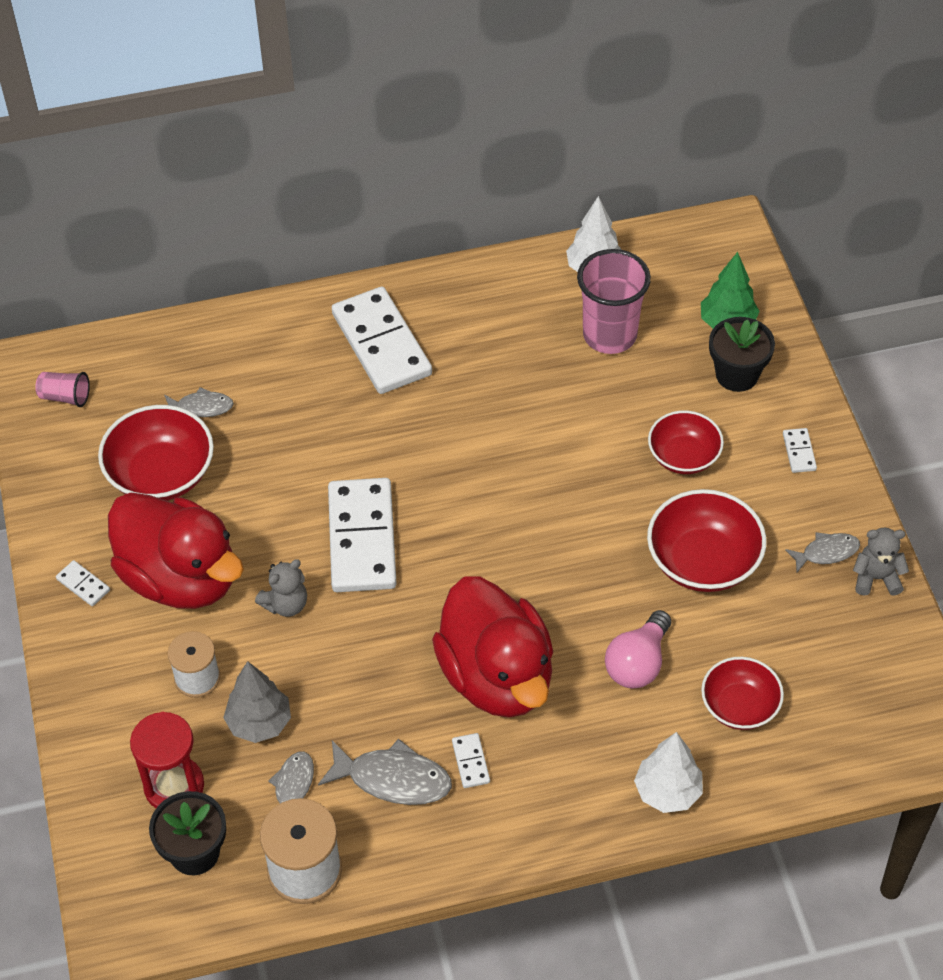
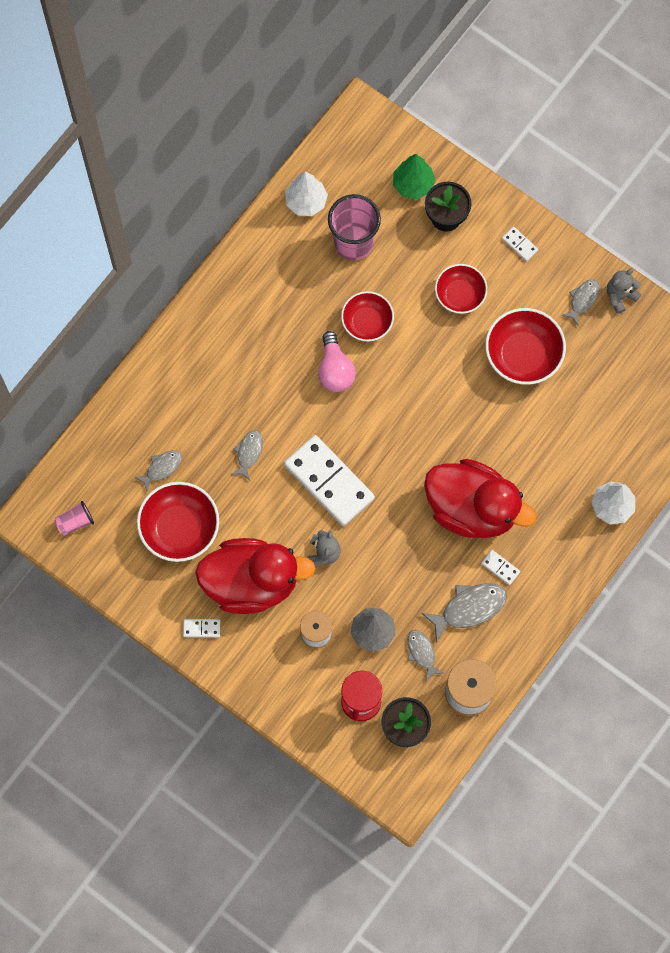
camera: 40 degrees left, 20 degrees up
(304, 453) = (249, 453): none -> grey fish
(382, 344) = (228, 347): white domino -> none
(638, 663) = (538, 444): pink light bulb -> pink light bulb (335, 370)
(739, 706) = (609, 429): red bowl -> red bowl (367, 322)

